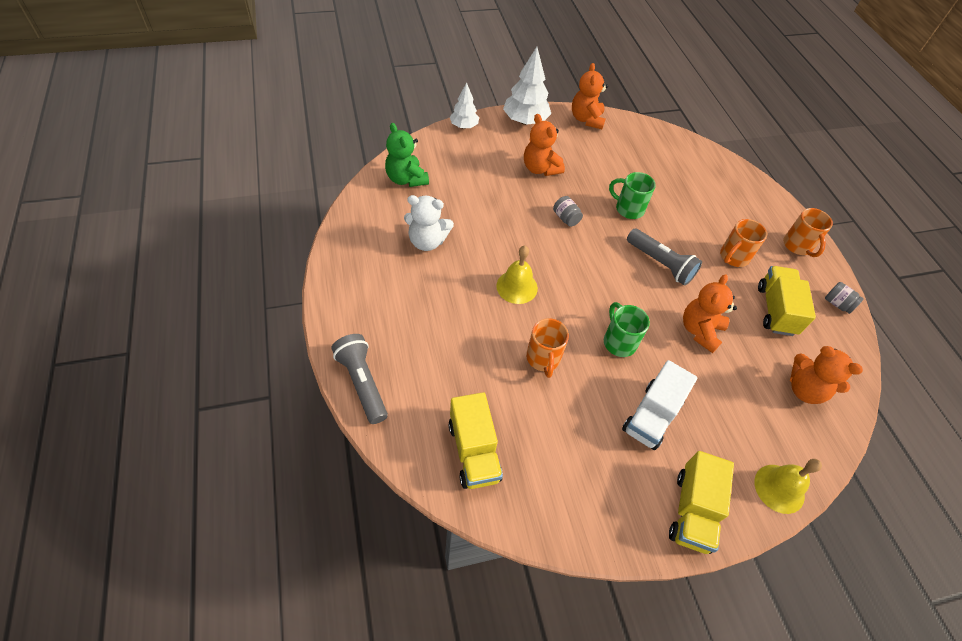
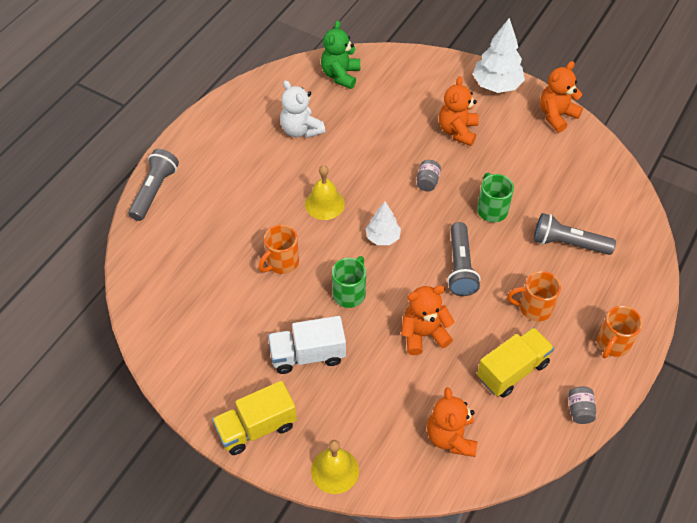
camera: 50 degrees right, 0 degrees up
(464, 126) = (437, 60): white tree -> white tree (383, 237)
(474, 451) = (170, 280): yellow truck -> none
(697, 199) = (568, 243): none -> grey flashlight

